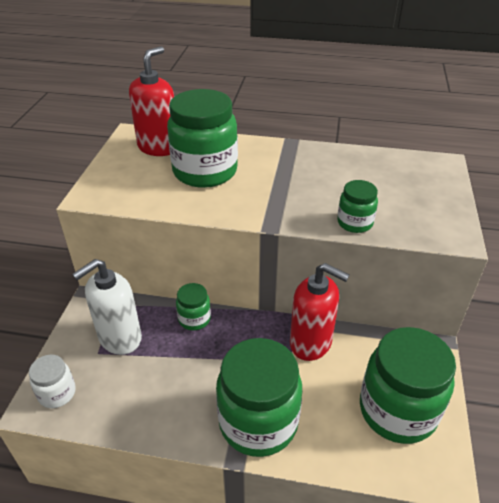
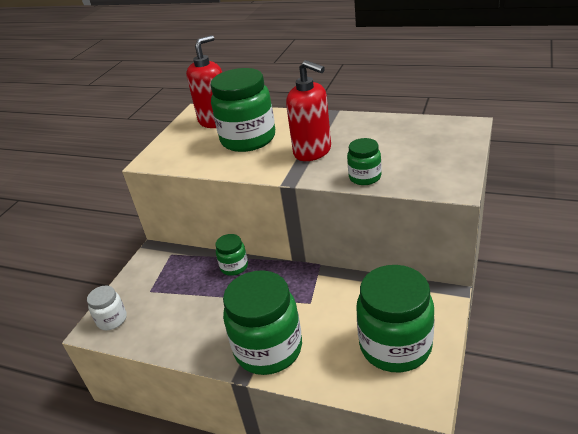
camera: 15 degrees right, 5 degrees down
(119, 338) = (169, 280): white soap dispenser -> none
(311, 343) = (331, 288): red soap dispenser -> red soap dispenser (313, 151)

